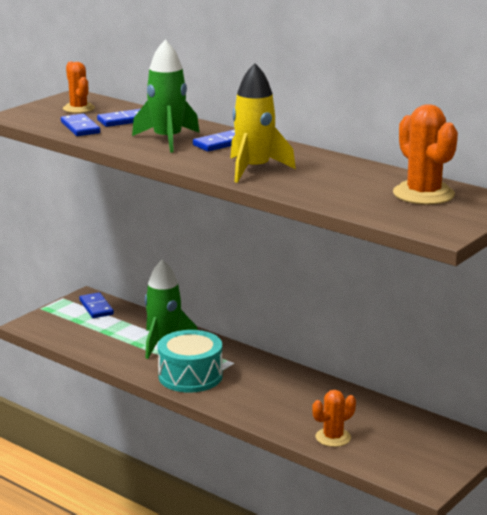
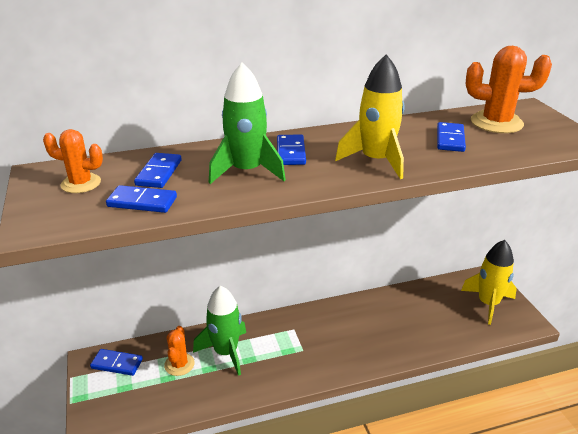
camera: 55 degrees left, 10 degrees up
(190, 376) = (293, 363): turquoise drum -> none
(333, 437) = (442, 333): orange cactus -> orange cactus (179, 364)
(346, 184) = (450, 139): none -> blue domino
(424, 453) = (488, 304): none -> yellow rocket

